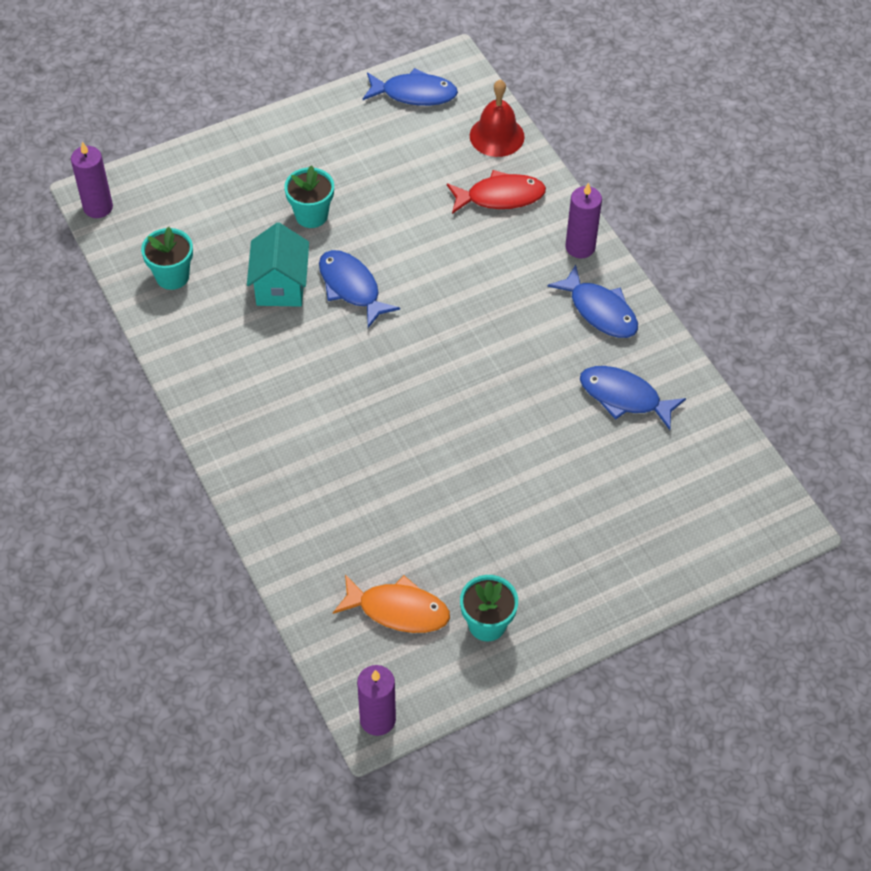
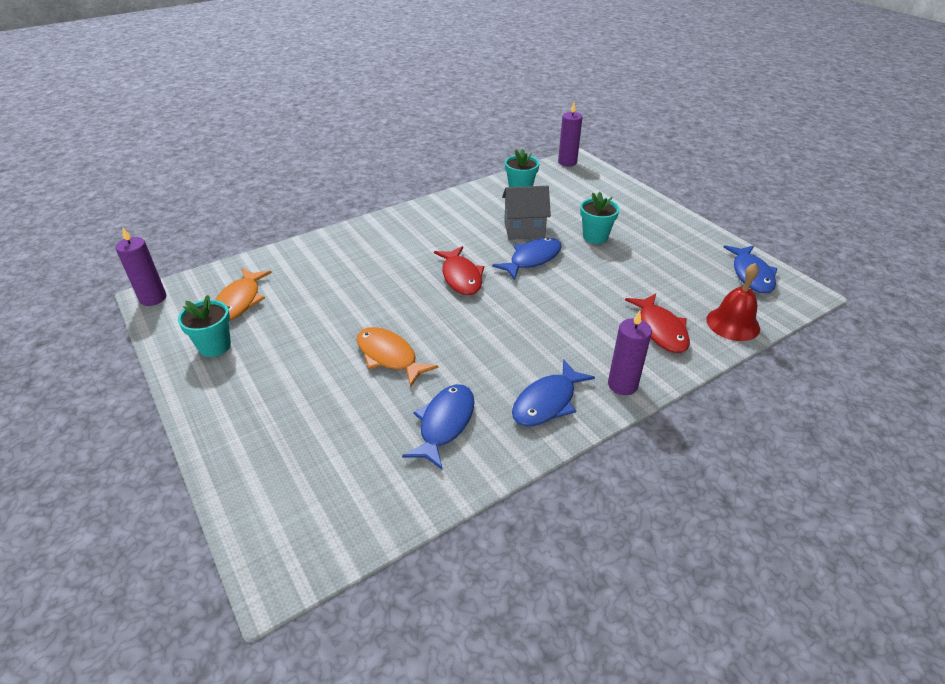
camera: 85 degrees right, 15 degrees down
(280, 286) = (524, 230): turquoise house -> grey house
(379, 365) = (461, 277): none -> red fish
(521, 443) = (389, 356): none -> orange fish

